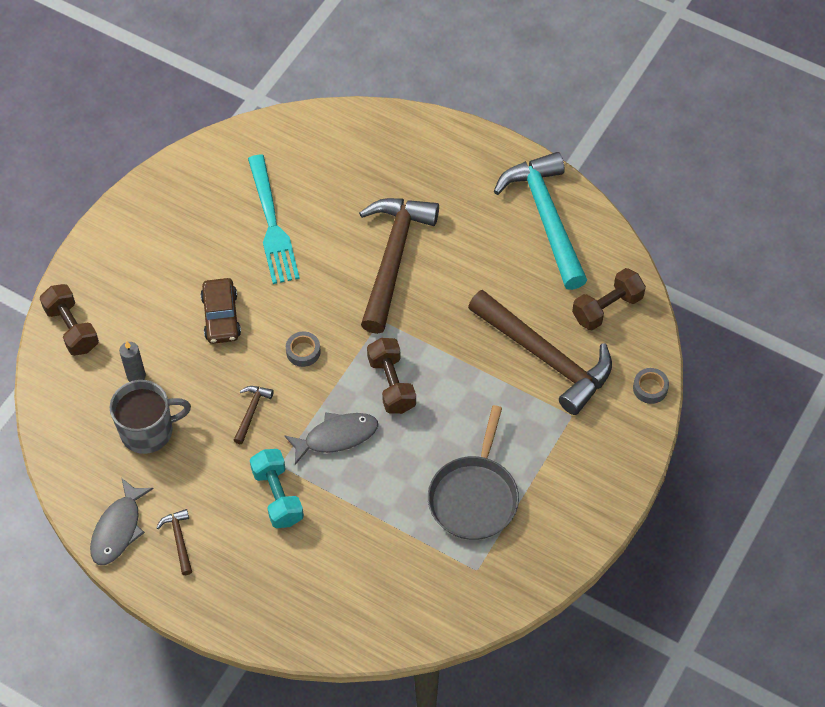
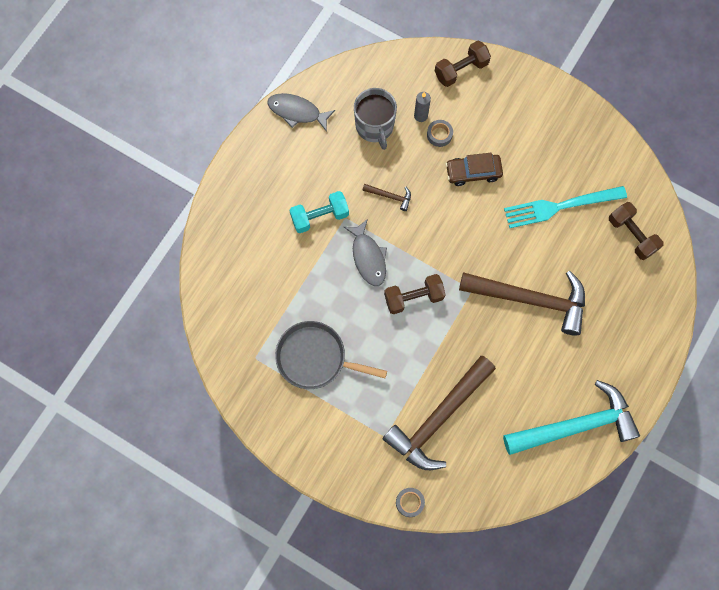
camera: 90 degrees right, 15 degrees up
(179, 540) = (287, 152): brown hammer -> none
(303, 351) = (442, 232): grey tape -> grey tape (439, 135)
(607, 308) = (486, 472): brown dumbbell -> brown dumbbell (631, 235)

